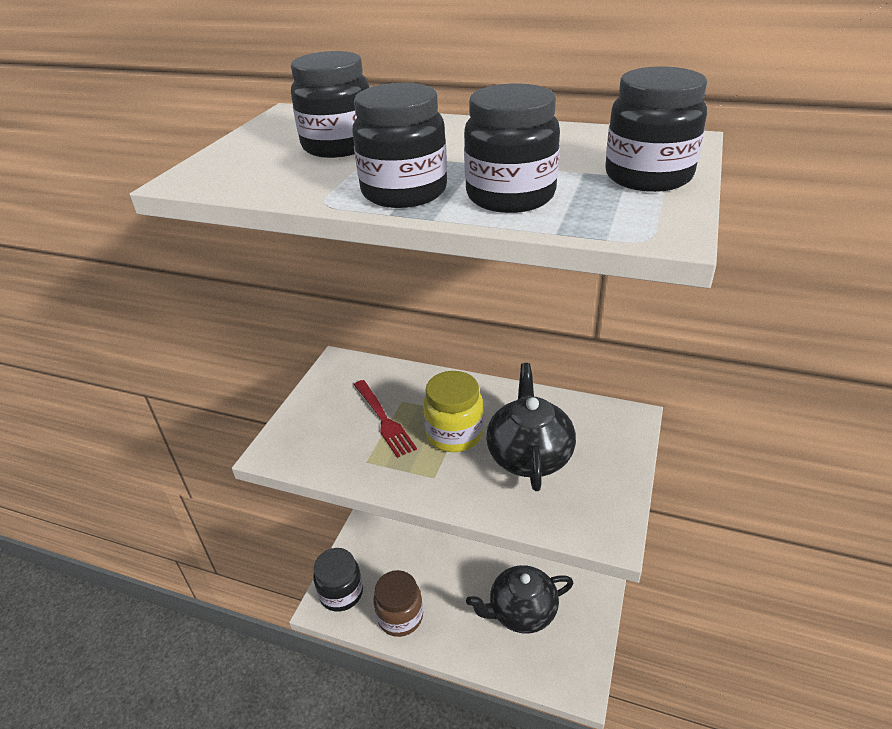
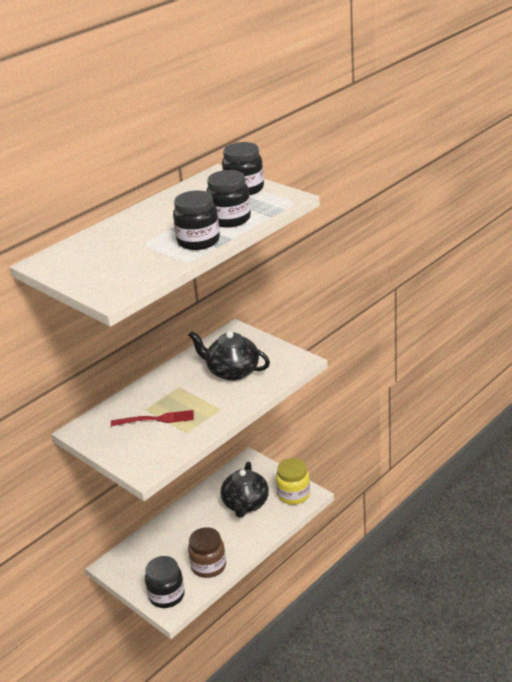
camera: 65 degrees left, 5 degrees down
(338, 146) = (118, 252): black jar -> none
(454, 434) = (193, 394): yellow jar -> yellow jar (293, 494)

